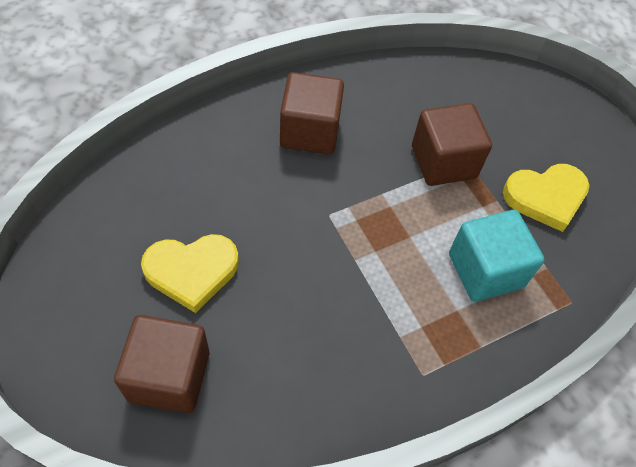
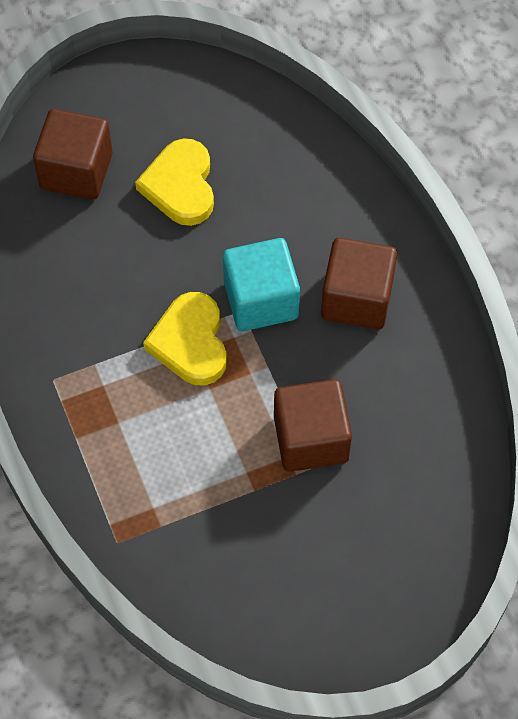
camera: 100 degrees right, 5 degrees up
(485, 270) = (162, 458): turquoise cube -> turquoise cube (261, 300)
(545, 197) = (255, 547): yellow heart -> yellow heart (190, 342)

